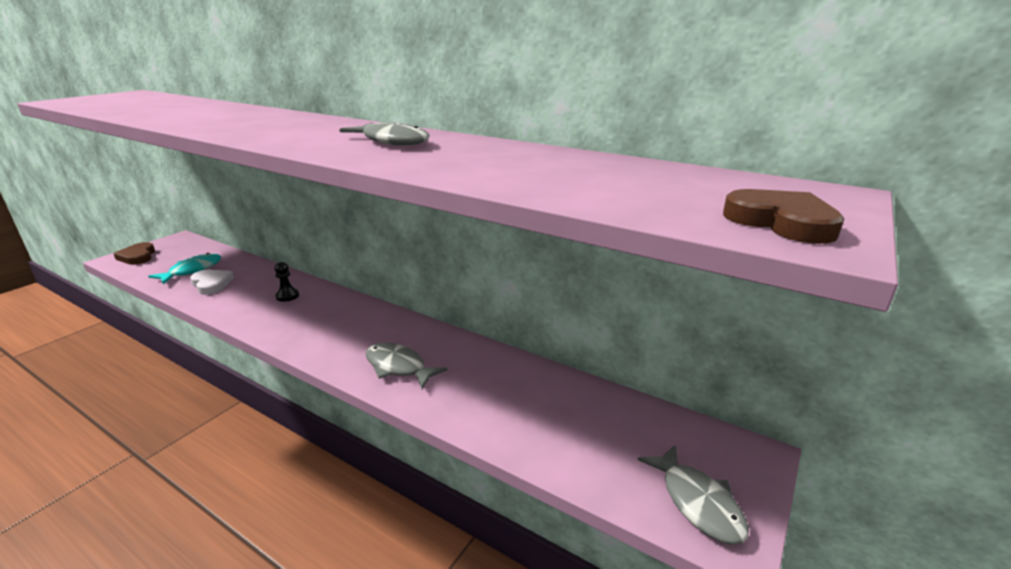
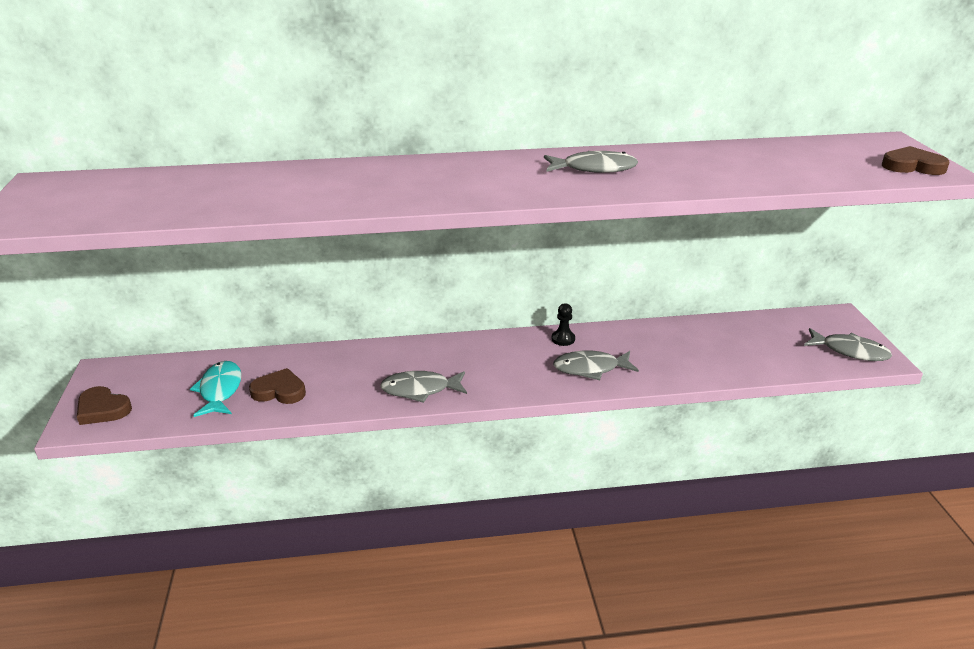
camera: 40 degrees left, 5 degrees up
(211, 284) = (279, 391): white heart -> brown heart
(270, 321) = (420, 390): none -> grey fish
(287, 296) = (386, 365): black pawn -> black pawn (563, 339)

